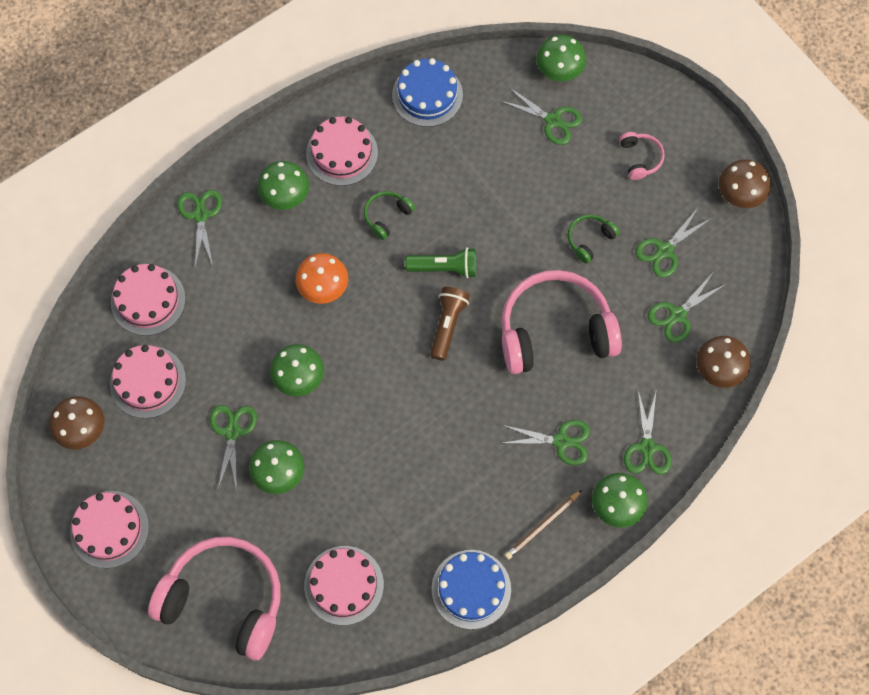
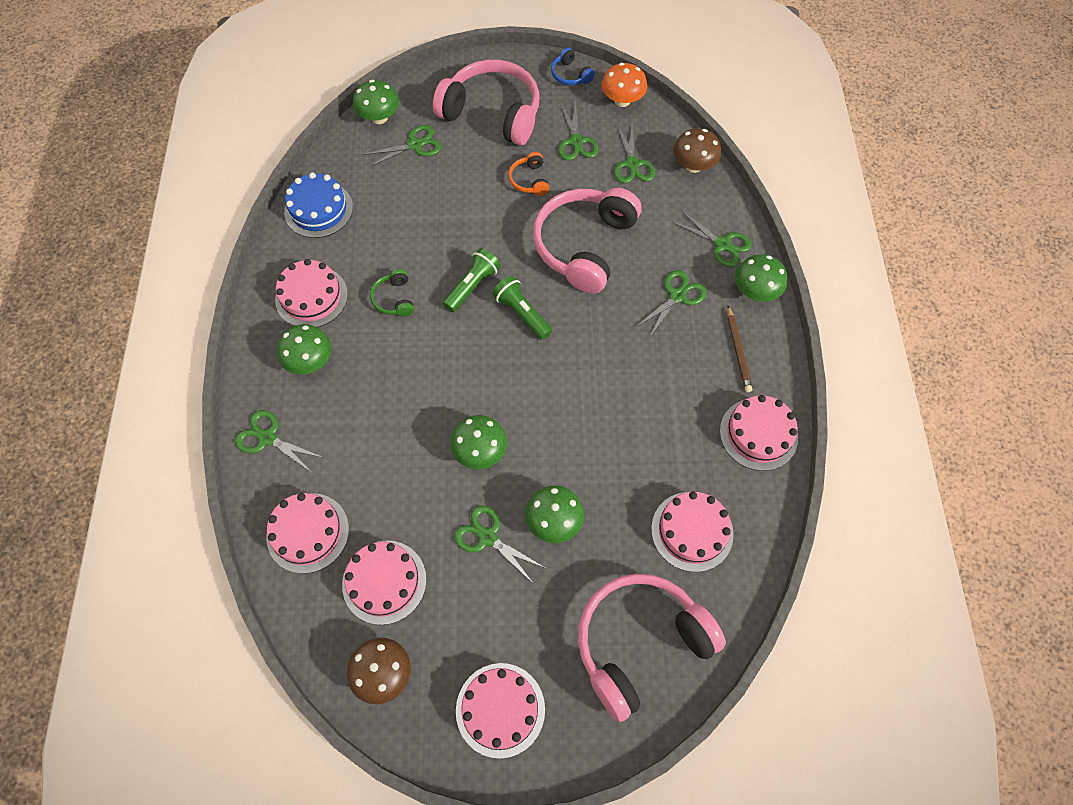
camera: 55 degrees left, 5 degrees down
(323, 287) = (415, 382): orange mushroom -> orange mushroom (622, 100)
(447, 325) = (522, 313): brown flashlight -> green flashlight
(471, 589) = (758, 434): blue cake -> pink cake
(589, 239) = (529, 180): green headphones -> orange headphones
(640, 158) = (492, 113): pink headphones -> pink headphones, size x2.33
(740, 194) = (570, 75): brown mushroom -> blue headphones

